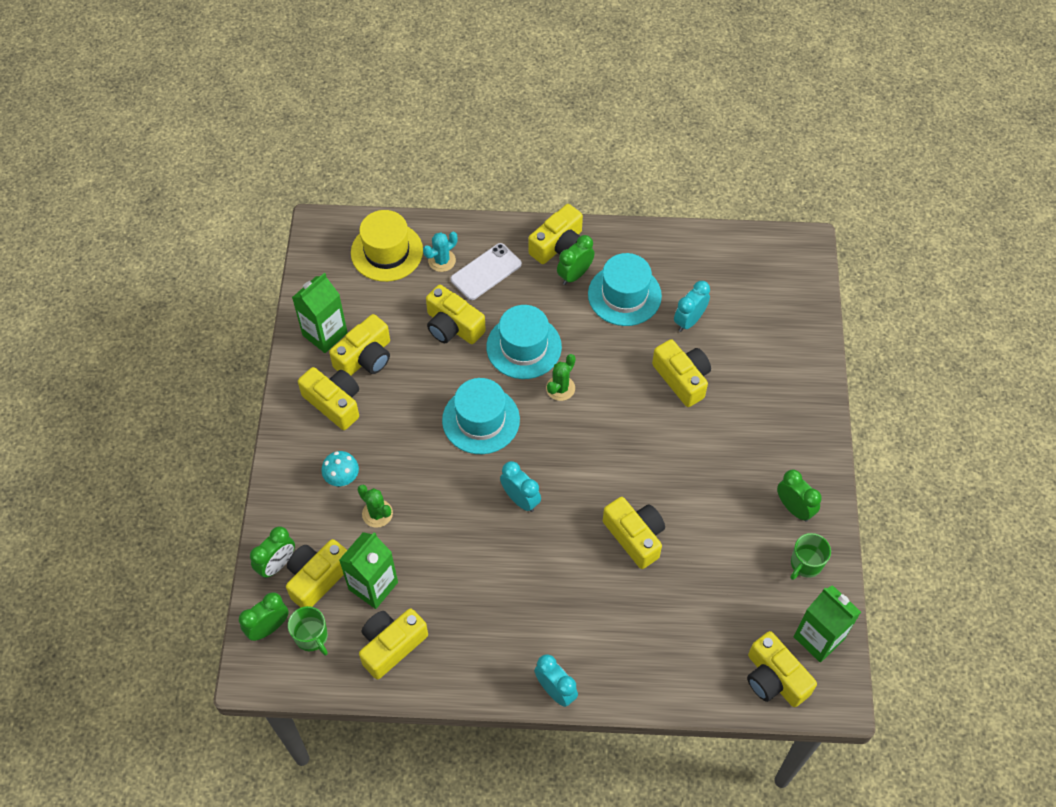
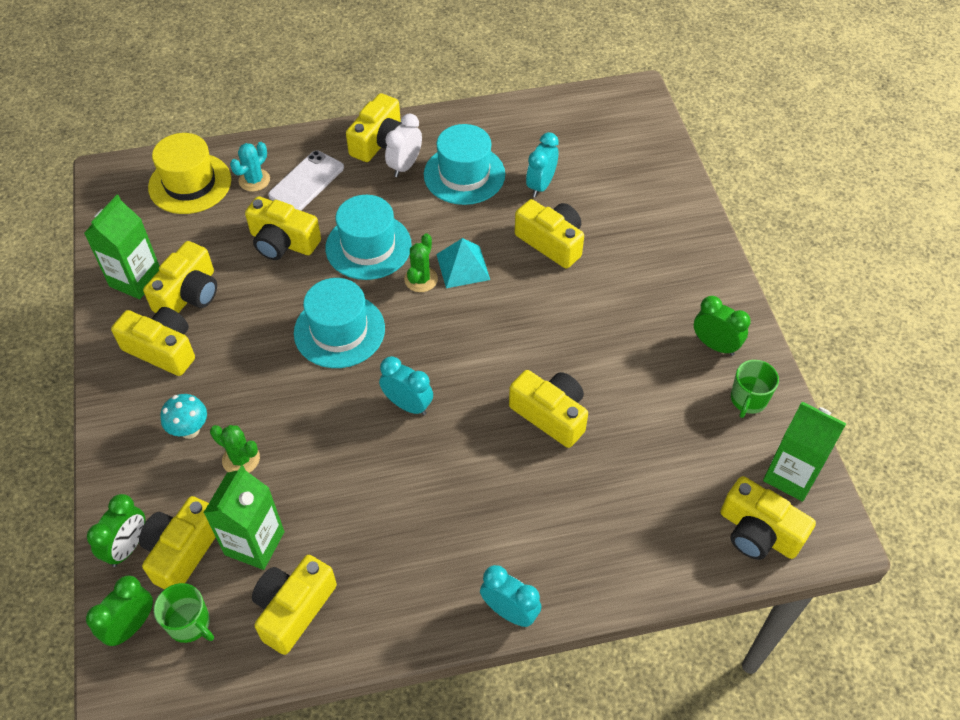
camera: 15 degrees left, 5 degrees down
(574, 275) = (405, 166): green clock -> white clock
(599, 384) = (463, 266): none -> turquoise pyramid

